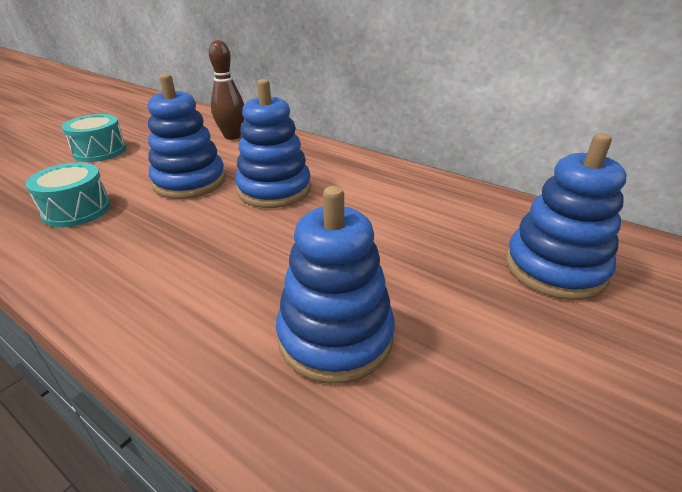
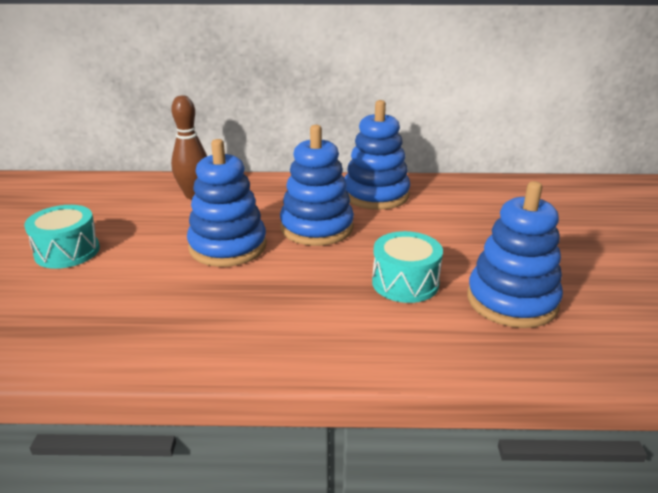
camera: 35 degrees left, 5 degrees down
(77, 210) = (159, 308): turquoise drum -> turquoise drum (405, 283)
(554, 268) = (566, 214): blue stacking toy -> blue stacking toy (376, 195)

